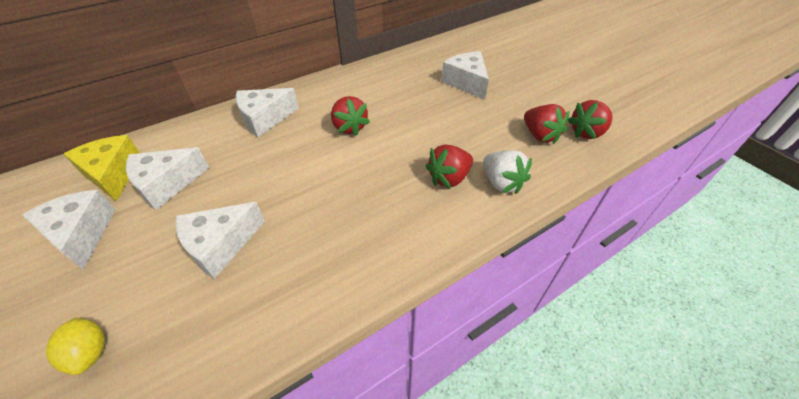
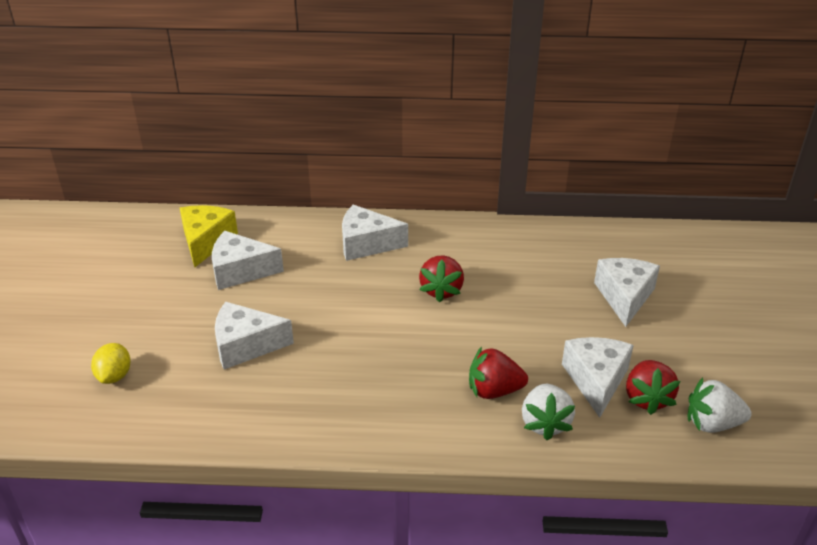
camera: 35 degrees right, 10 degrees down
(82, 234) = (156, 284): white cheese -> white cheese (596, 380)
(587, 132) = (712, 423): red strawberry -> white strawberry

